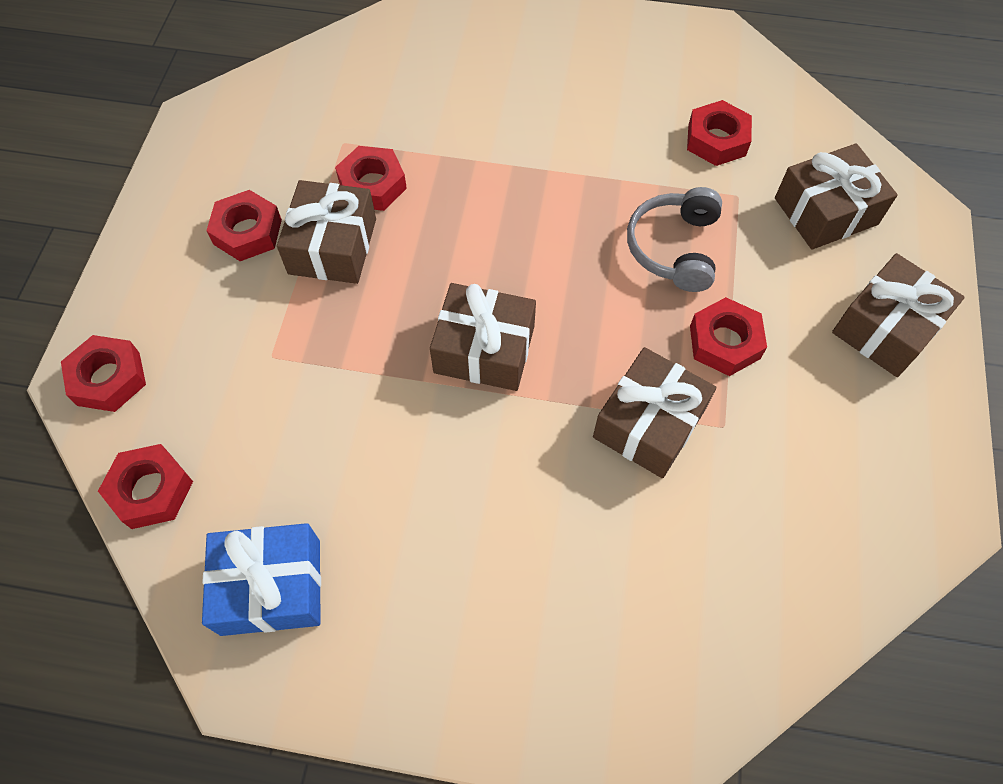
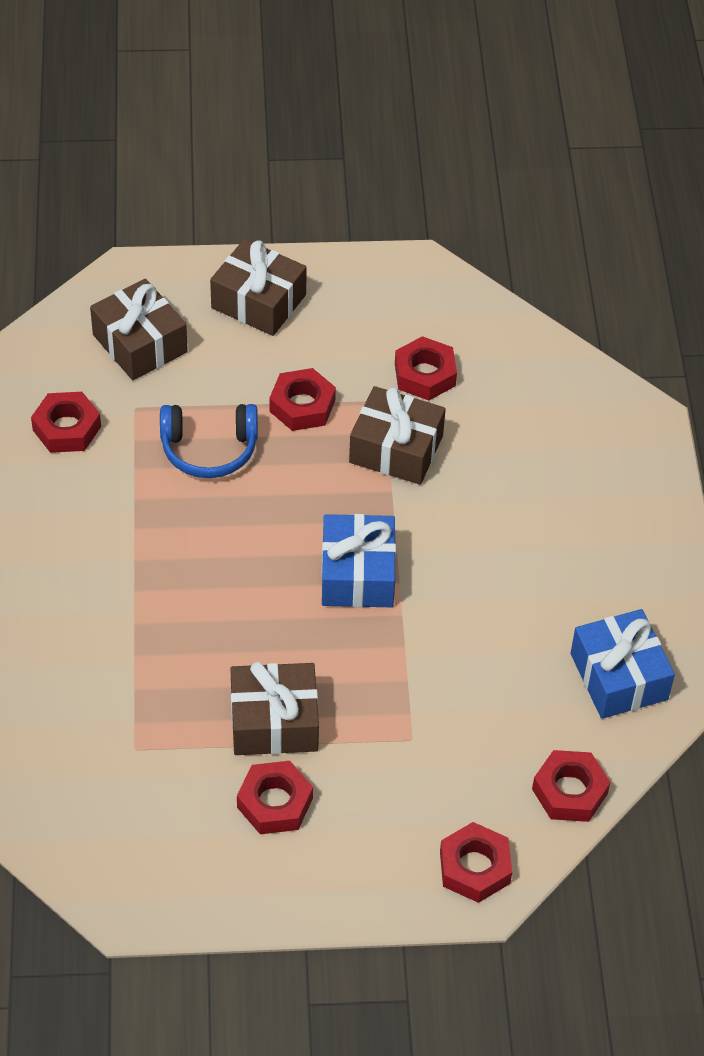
camera: 105 degrees left, 10 degrees down
(372, 185) = (188, 706): red nut -> red nut (425, 374)
(484, 349) = (357, 574): brown gift -> blue gift
(674, 248) = (209, 449): grey headphones -> blue headphones

